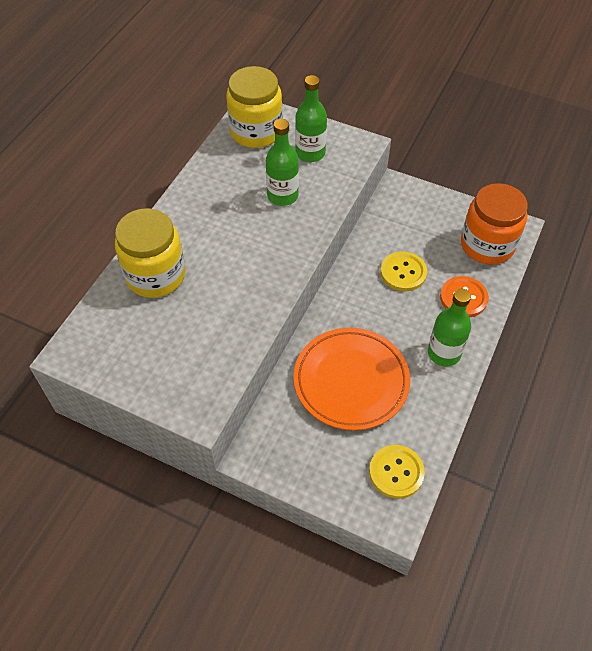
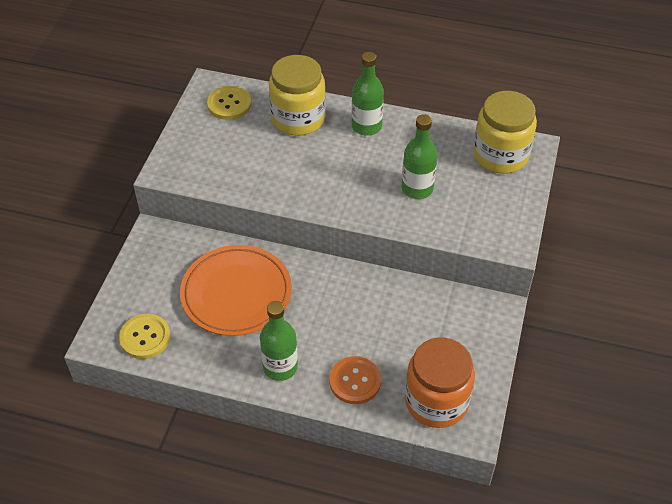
camera: 80 degrees right, 5 degrees down
(310, 153) = (484, 202): green bottle -> green bottle (366, 126)
(403, 272) = (376, 324): yellow button -> yellow button (229, 104)

